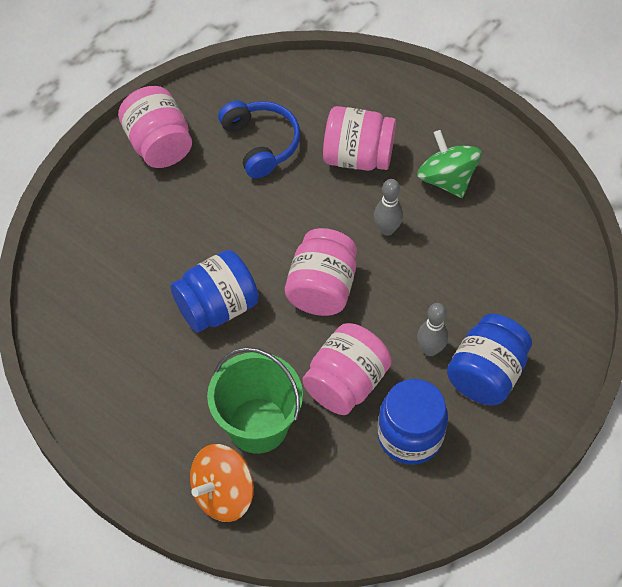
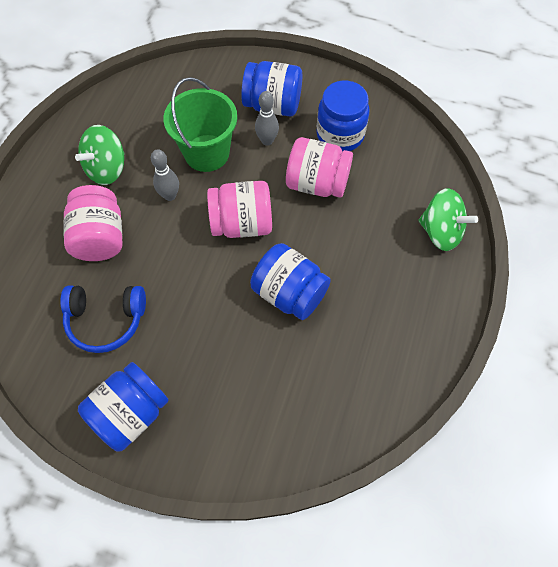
camera: 110 degrees left, 5 degrees up
(158, 144) = (130, 413): pink jar -> blue jar
(223, 493) = (440, 232): orange spinning top -> green spinning top
(258, 425) = (377, 228): green bucket -> green bucket (206, 153)
(260, 144) = (106, 320): blue headphones -> blue headphones turned 135 degrees counterclockwise

